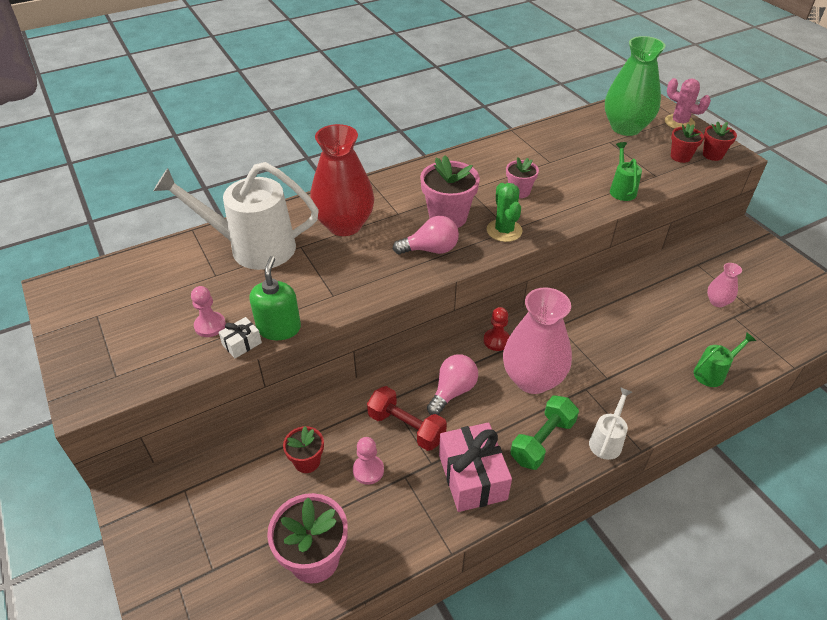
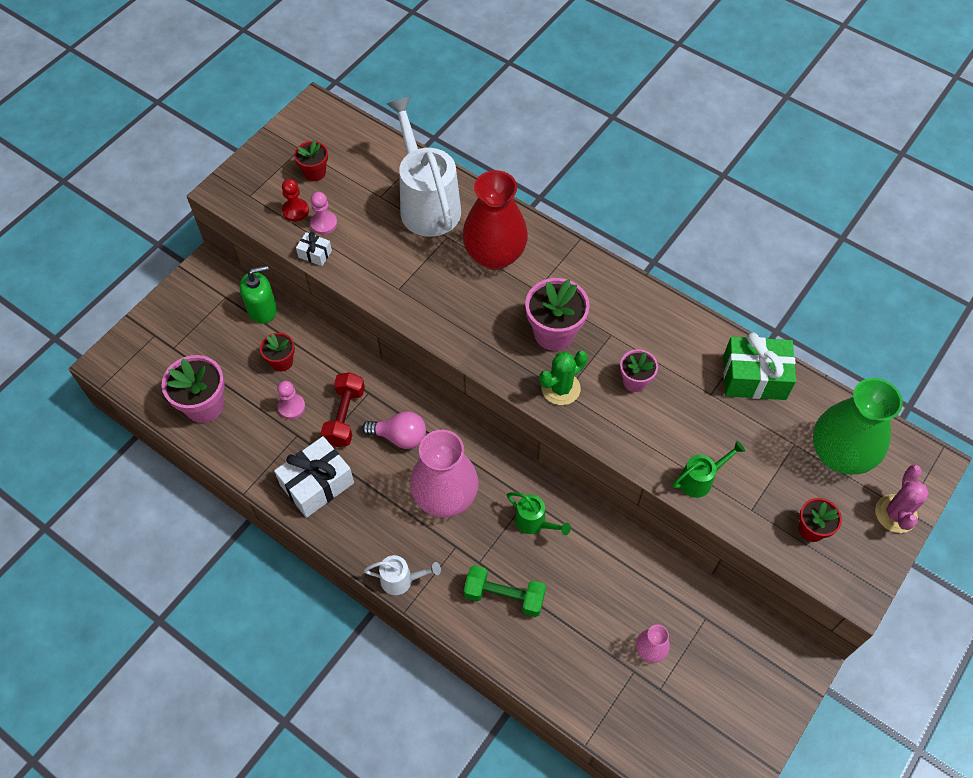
camera: 65 degrees right, 15 degrees up
(279, 328) = (343, 269): green soap dispenser -> green soap dispenser (262, 309)
(430, 250) = (497, 337): pink light bulb -> none
(472, 477) = (317, 484): pink gift -> white gift
(496, 340) = (479, 451): red pawn -> red pawn (295, 211)
(542, 441) = (377, 526): green dumbbell -> green dumbbell (504, 596)
(546, 140) = (754, 377): none -> green gift
(712, 155) = (840, 566): red flower pot -> red flower pot (315, 172)
(713, 373) = (534, 661): green watering can -> green watering can (534, 523)

